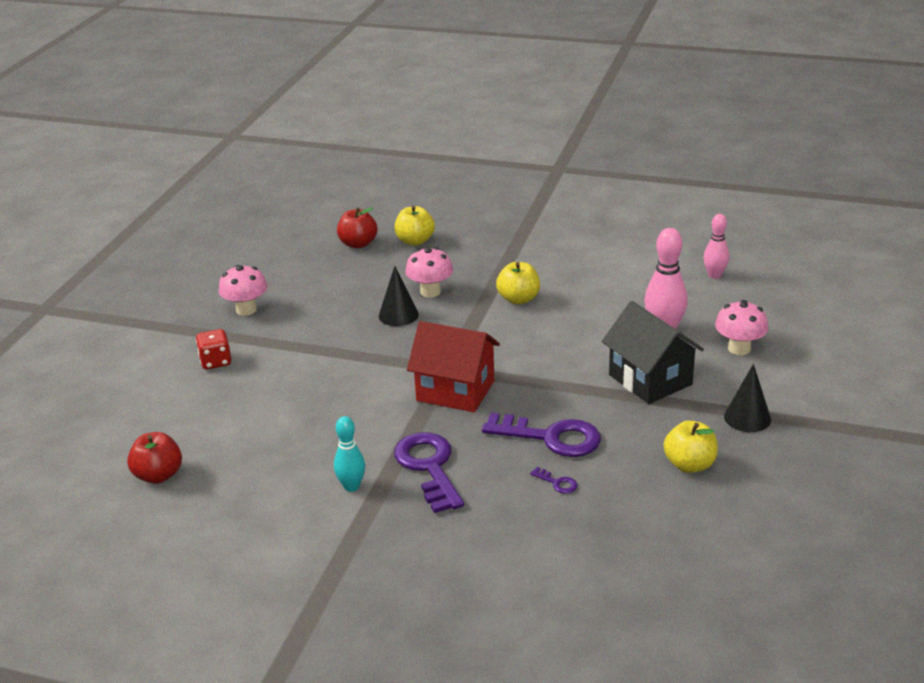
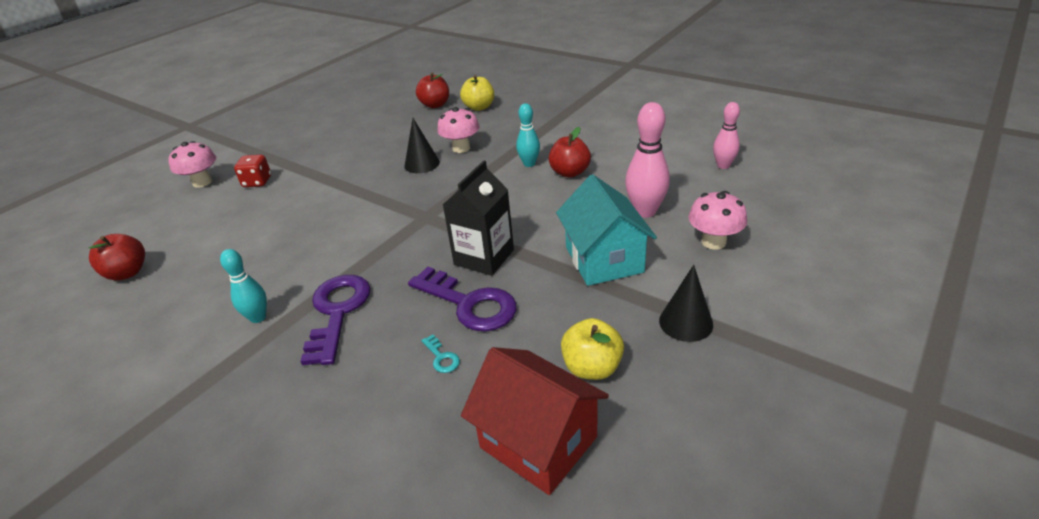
camera: 20 degrees right, 5 degrees up
(246, 310) = (314, 144): pink mushroom -> pink mushroom (202, 182)
(455, 391) = (417, 239): red house -> red house (538, 442)
(518, 299) = (529, 164): yellow apple -> turquoise bowling pin
(536, 396) = (484, 257): none -> black carton
(557, 483) = (441, 357): purple key -> turquoise key
(567, 302) = (570, 172): none -> red apple
(650, 380) = (604, 259): black house -> turquoise house

